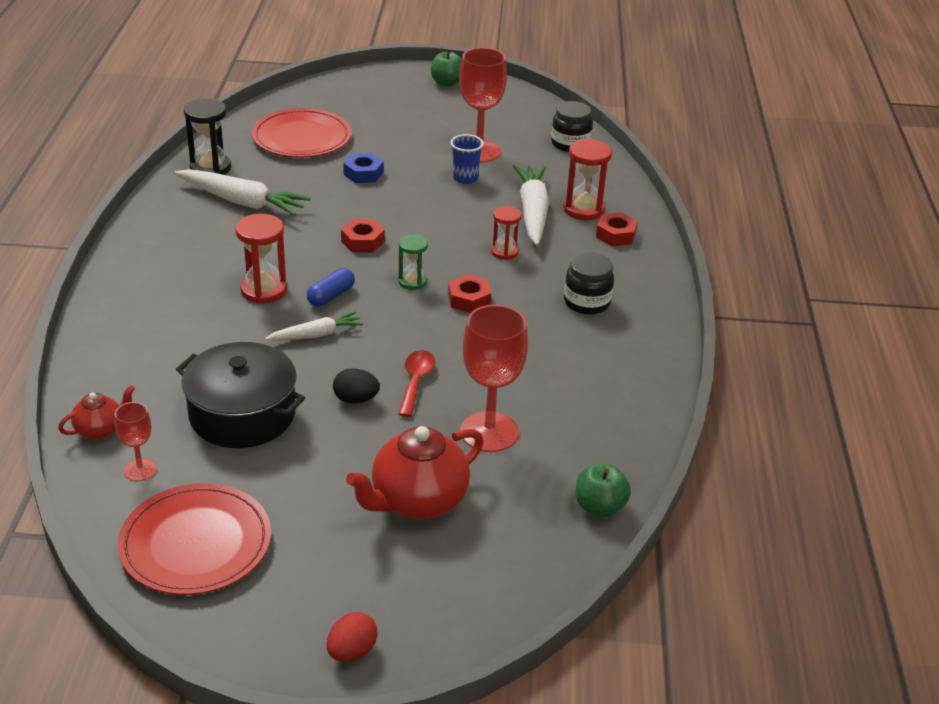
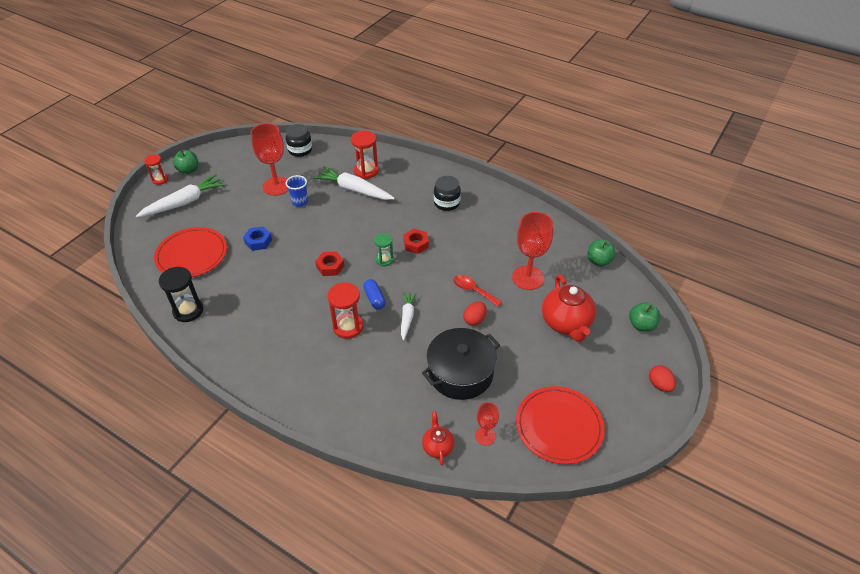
camera: 60 degrees left, 10 degrees up
(242, 202) = (243, 307): white carrot -> white carrot (184, 202)
(356, 399) = (474, 320): black egg -> red egg
(480, 598) = (641, 325): none -> green apple
(504, 252) = (382, 214): red hourglass -> red hourglass (160, 180)
(615, 235) = (397, 170): red nut -> none

